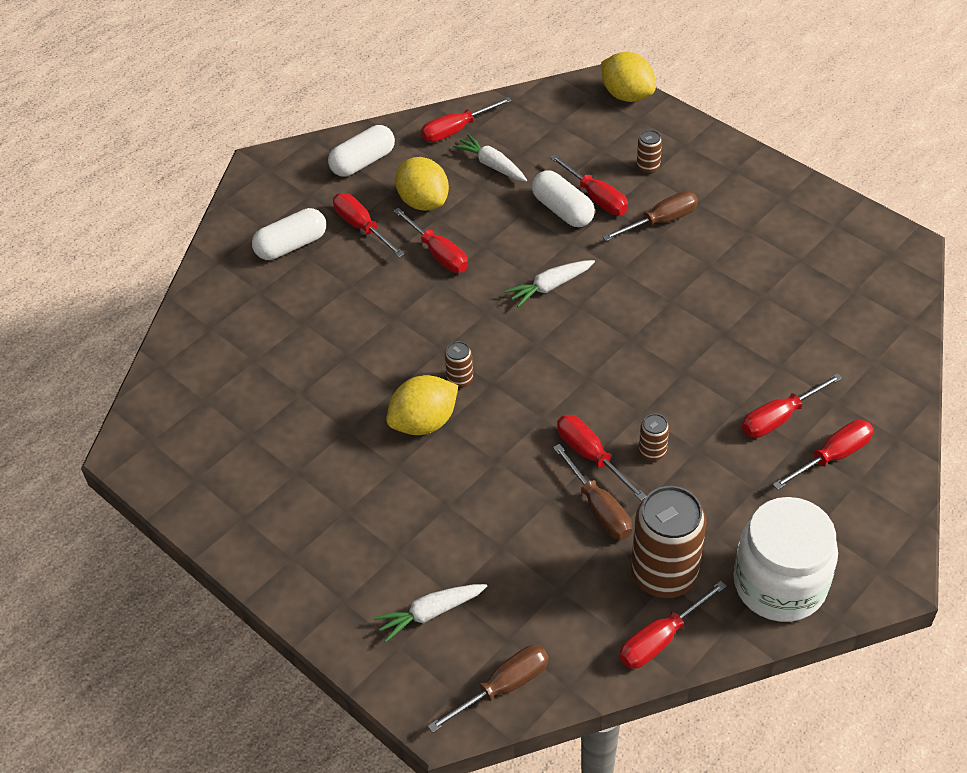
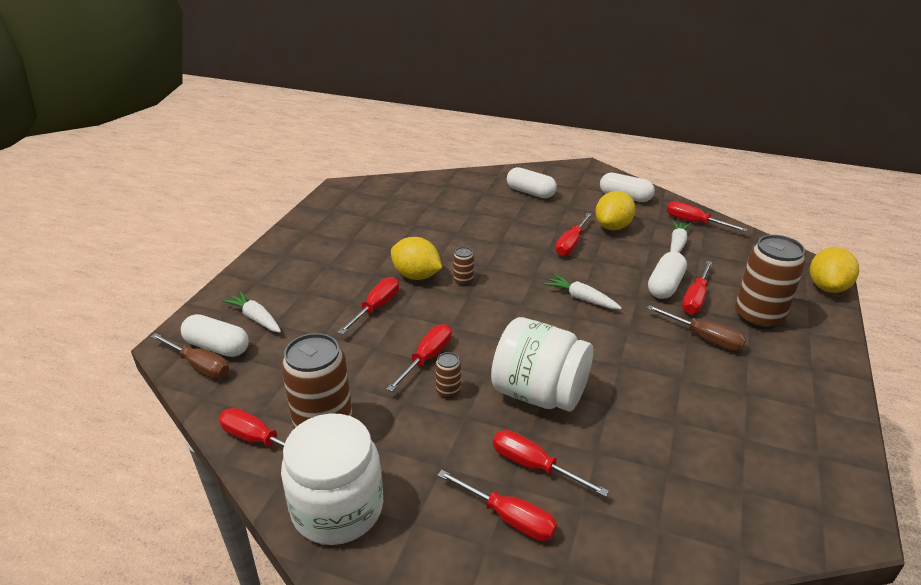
camera: 65 degrees right, 15 degrees down
(361, 227) = (568, 211): red screwdriver -> red screwdriver (376, 307)
(473, 663) = (217, 347): none -> white capsule
(599, 508) = (377, 375): brown screwdriver -> none
(648, 167) = (758, 317): brown can -> brown can, size x2.24
(686, 379) = (539, 393): none -> white jar

